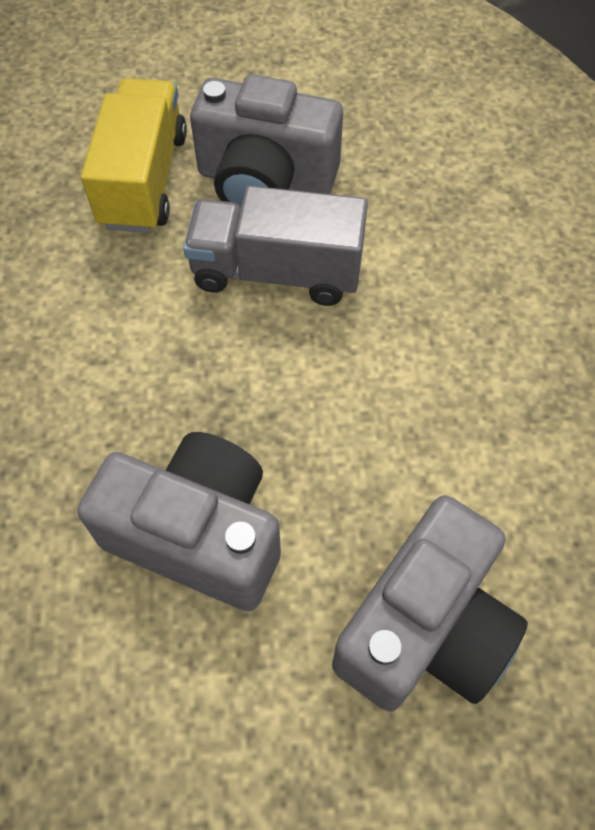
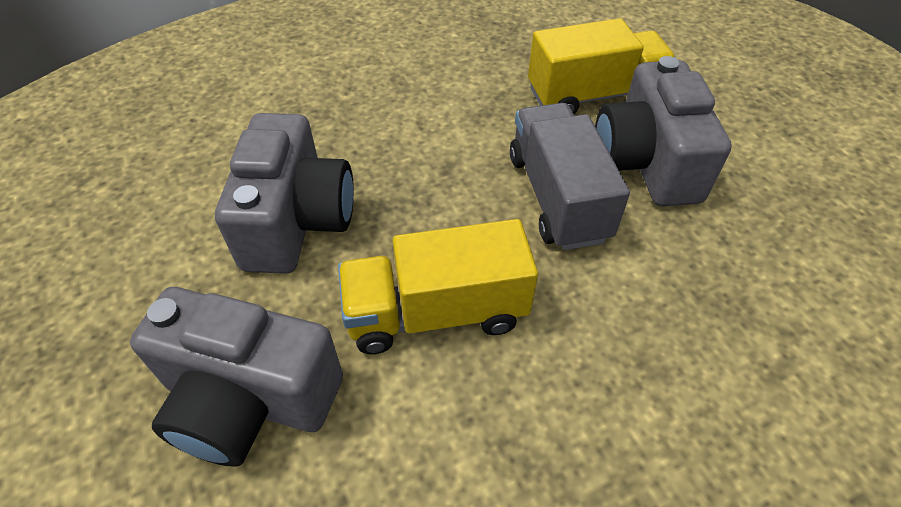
camera: 70 degrees right, 10 degrees down
(380, 427) = (436, 312): none -> yellow truck

